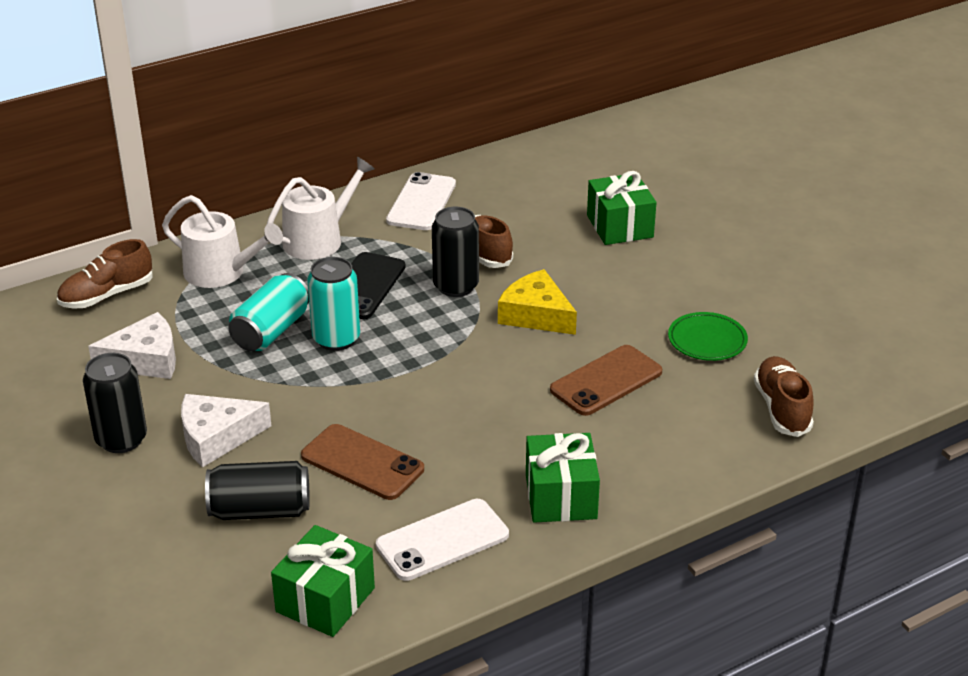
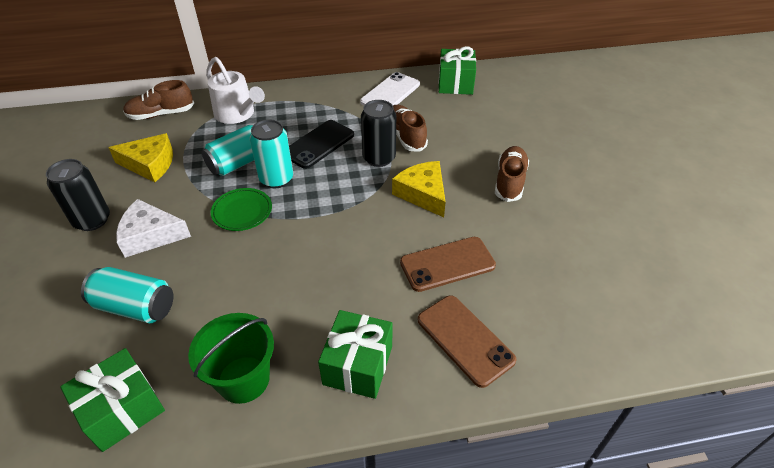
camera: 20 degrees right, 10 degrees up
(145, 359) = (150, 164): white cheese -> yellow cheese
(260, 510) = (135, 307): black can -> turquoise can
(318, 239) = (310, 105): white watering can -> none
(362, 462) = (230, 286): brown phone -> brown phone (465, 339)
(442, 540) = (243, 379): white phone -> green bucket
(619, 226) = (517, 138): green gift -> green gift (455, 83)
(707, 340) = (543, 248): green plate -> green plate (242, 212)
(782, 408) = (582, 331): brown shoe -> brown shoe (509, 181)

